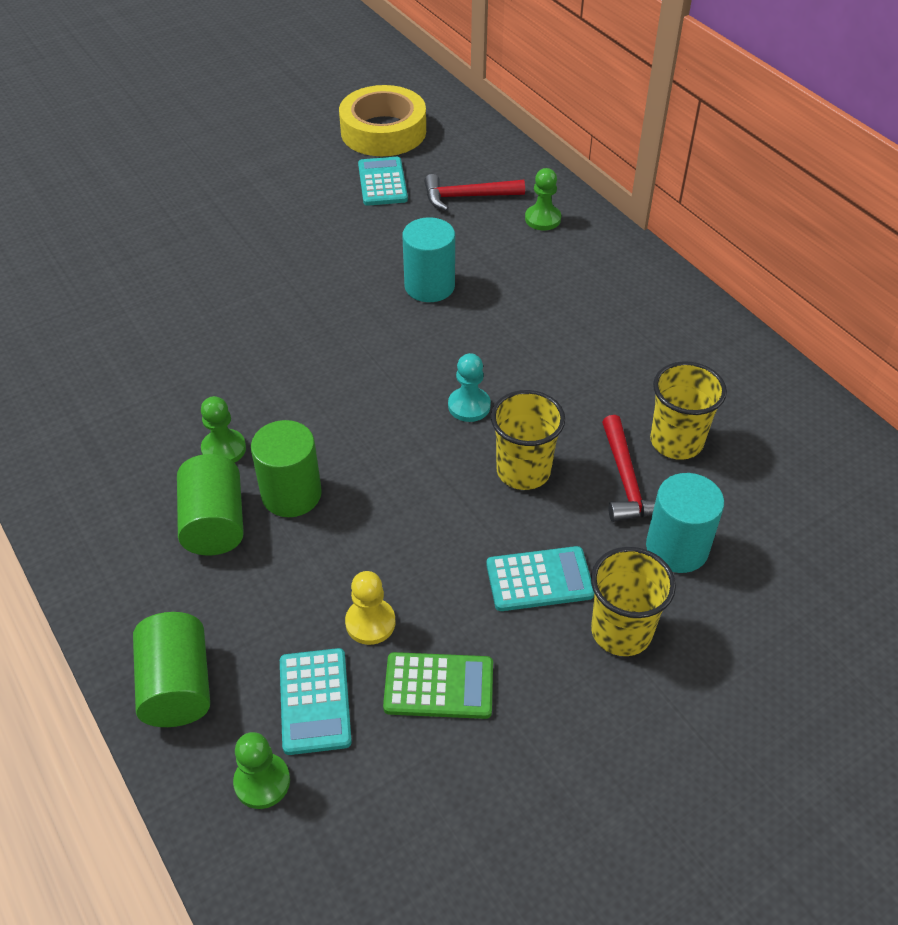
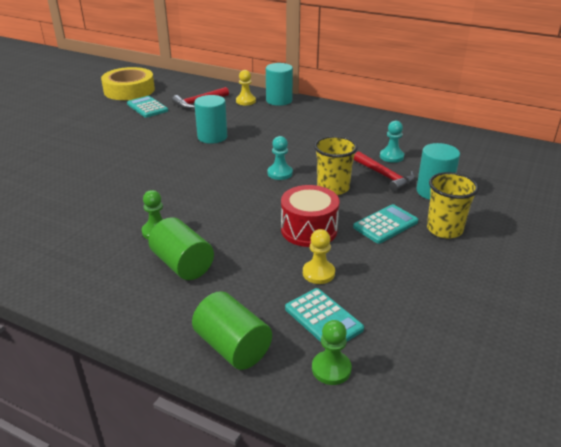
camera: 30 degrees left, 15 degrees down
(291, 494) = (218, 237): green cylinder -> none
(421, 538) = (309, 230): none -> red drum
(439, 686) = (383, 285): green calculator -> none
(542, 219) = (245, 101): green pawn -> yellow pawn
(598, 236) = (279, 100): none -> turquoise cylinder
(676, 441) = (391, 156): yellow cup -> turquoise pawn

